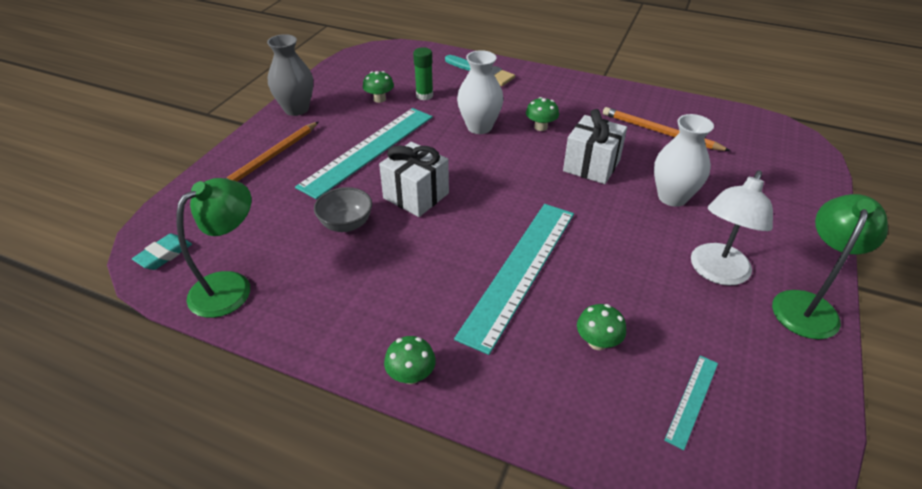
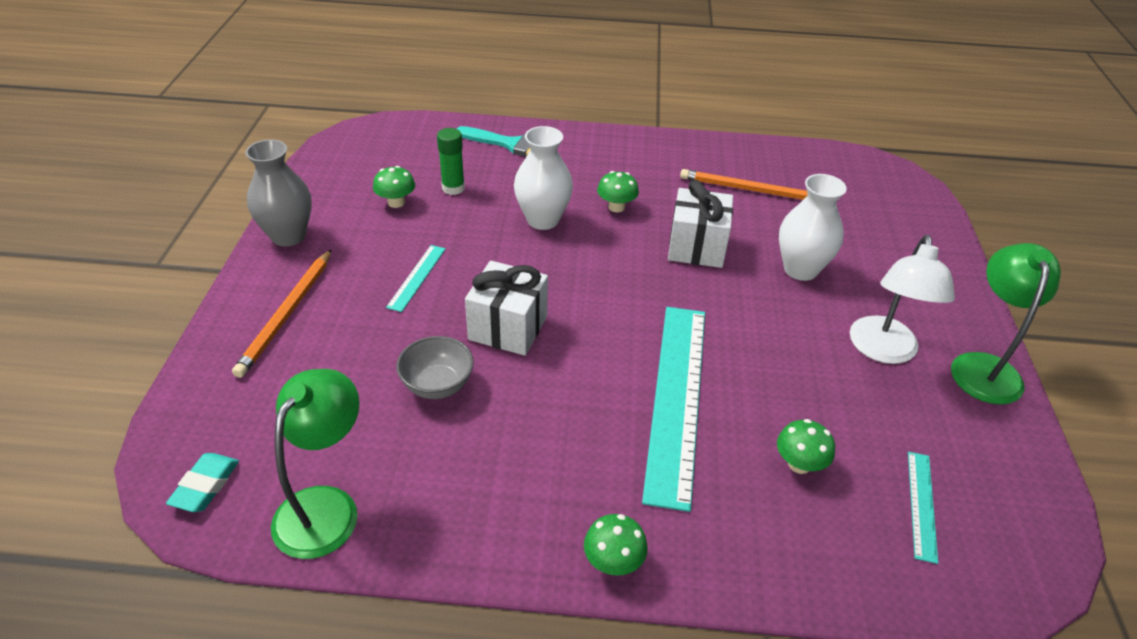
camera: 20 degrees left, 0 degrees up
(368, 150) = (417, 277): turquoise ruler -> turquoise ruler, size x0.45

